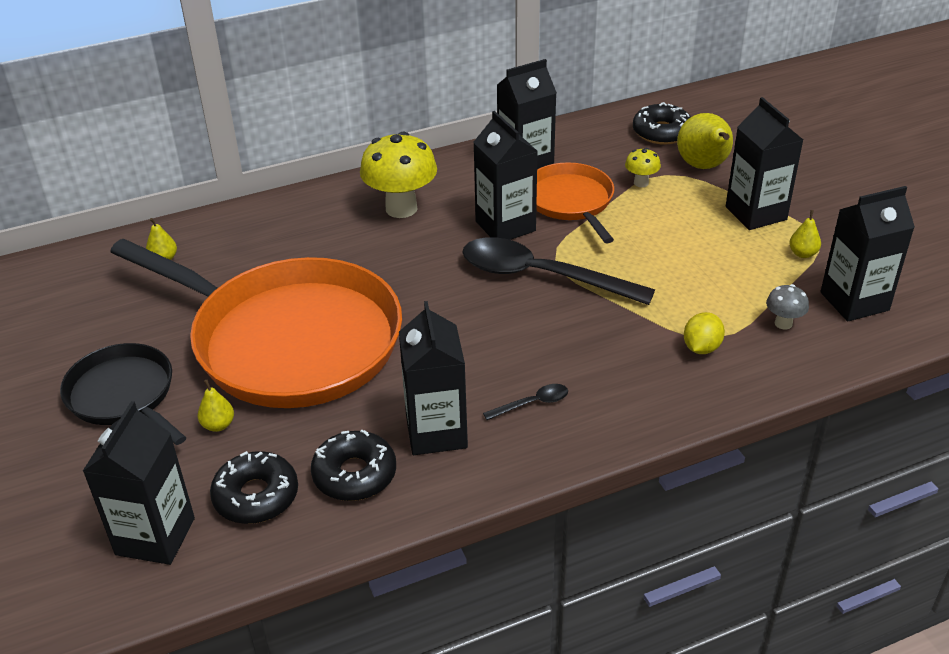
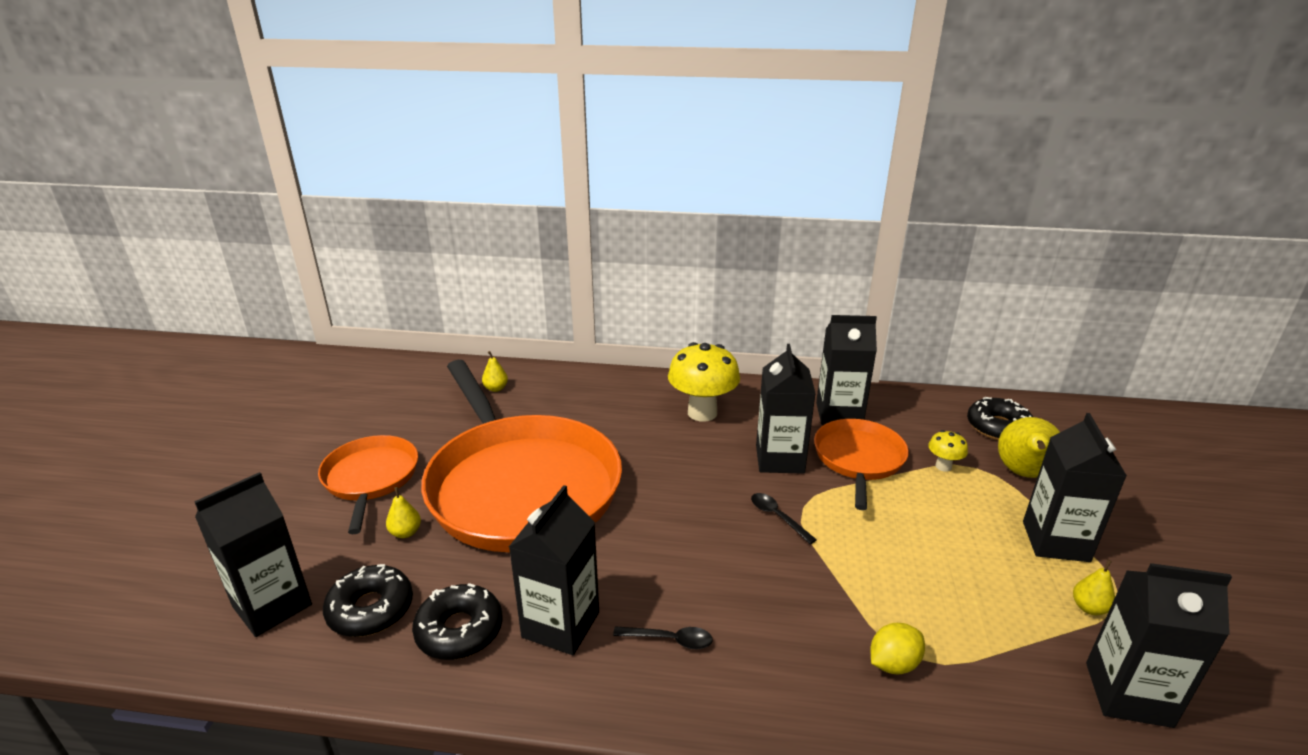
camera: 30 degrees right, 10 degrees down
(124, 395) = (370, 478): black pan -> orange pan
(541, 276) = (777, 517): black spoon -> black spoon, size x0.40
(783, 323) = (1013, 680): grey mushroom -> none

